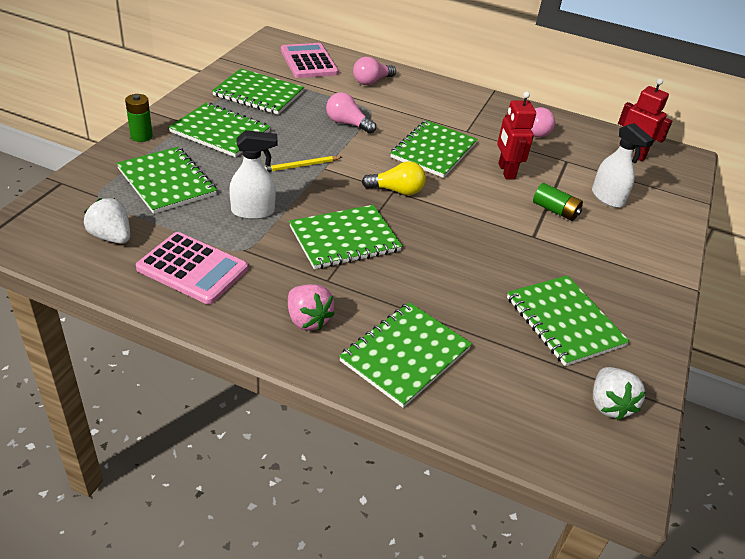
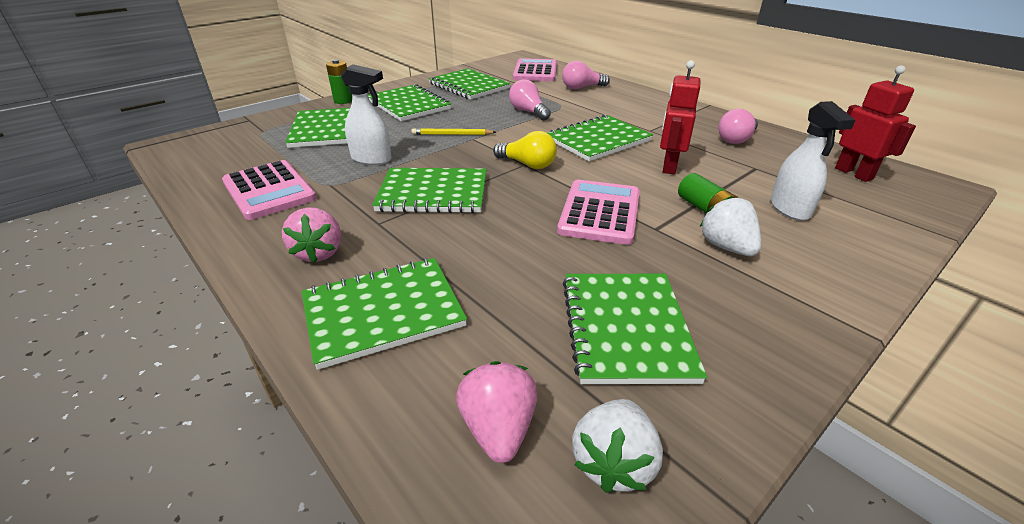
camera: 30 degrees right, 5 degrees down
(111, 237) = (236, 158): white strawberry -> white strawberry (726, 247)
(486, 230) = (599, 212): none -> pink calculator
(539, 407) = (498, 429): none -> pink strawberry

